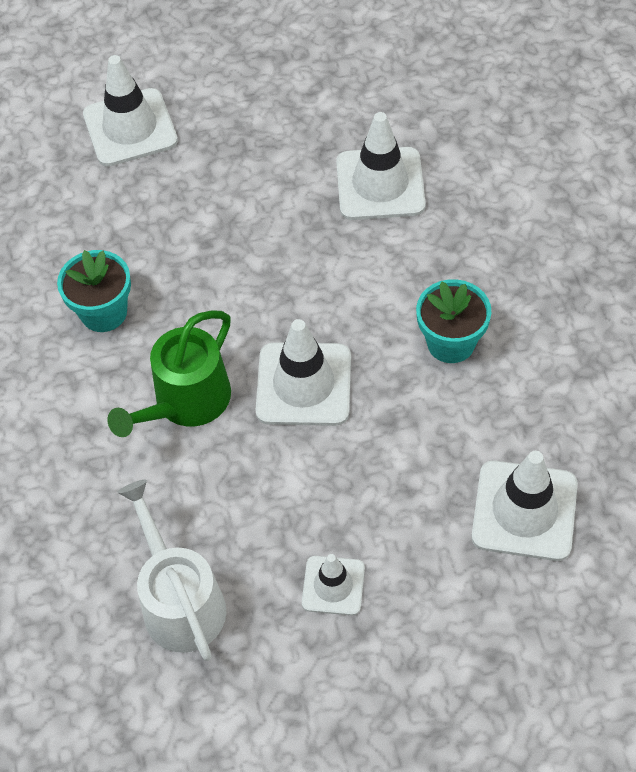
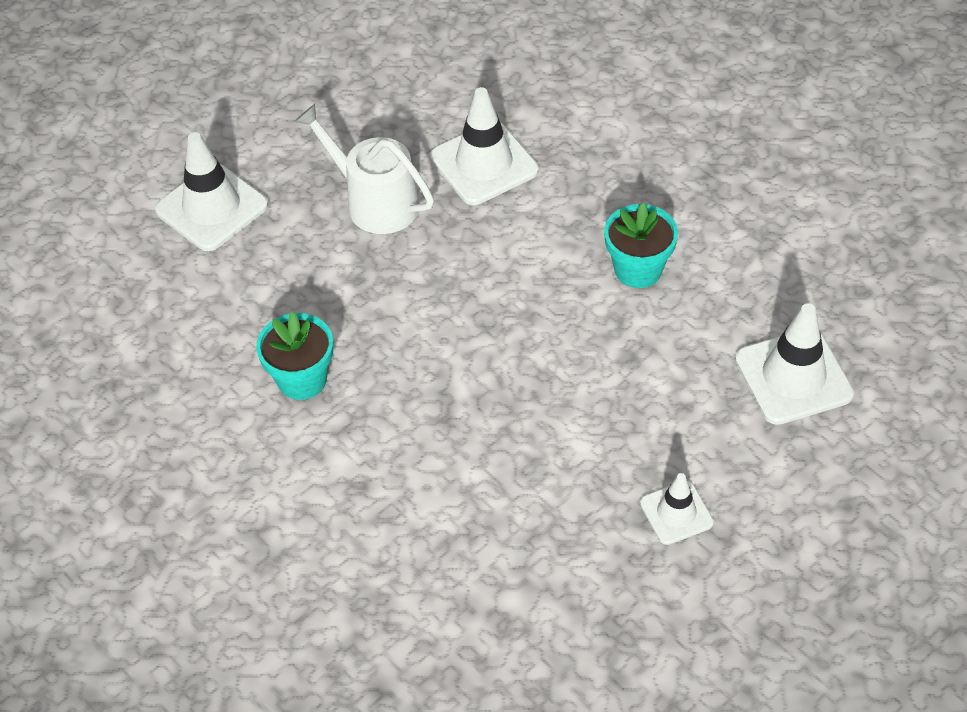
camera: 30 degrees left, 5 degrees down
(180, 602) = (551, 592): white watering can -> white watering can (375, 202)
(186, 402) = (436, 421): green watering can -> none
(304, 384) = (533, 359): white traffic cone -> none

